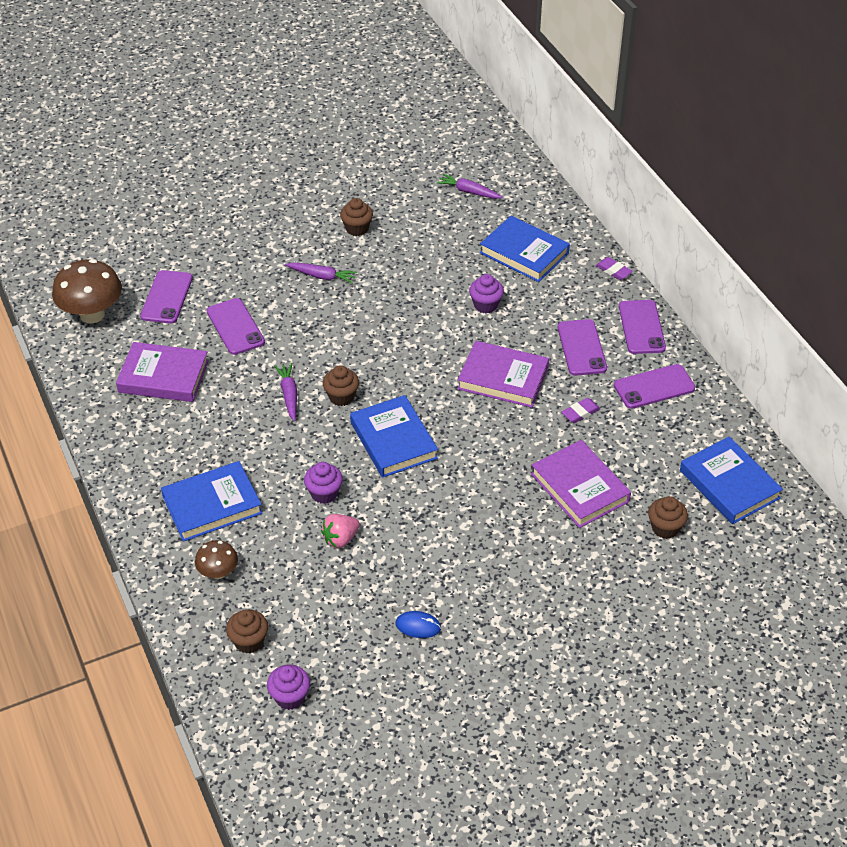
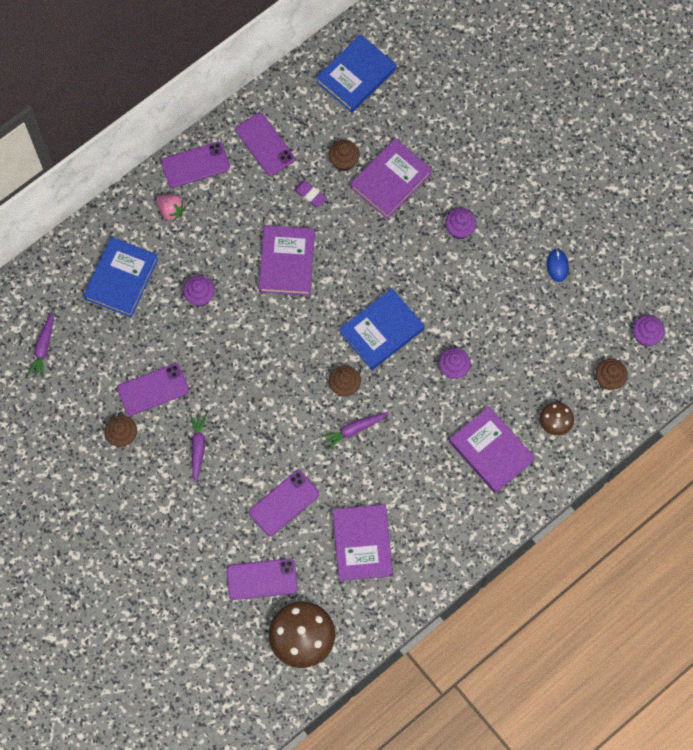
camera: 105 degrees left, 25 degrees up
(212, 505) = (491, 451): blue book -> purple book
(340, 539) = (494, 343): pink strawberry -> pink strawberry (171, 211)
(497, 539) = (459, 229): none -> purple cupcake
(581, 348) = (233, 208): purple phone -> purple phone (153, 389)
(613, 271) = (127, 199): purple eraser -> none
(665, 528) = (413, 114): brown cupcake -> brown cupcake (344, 161)

